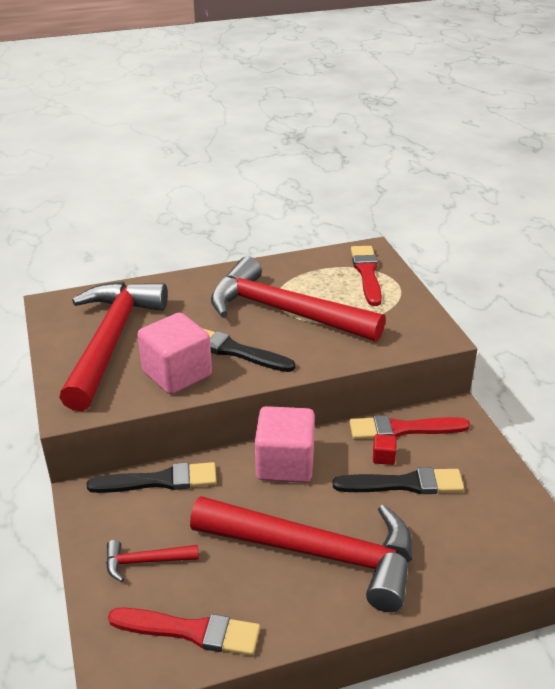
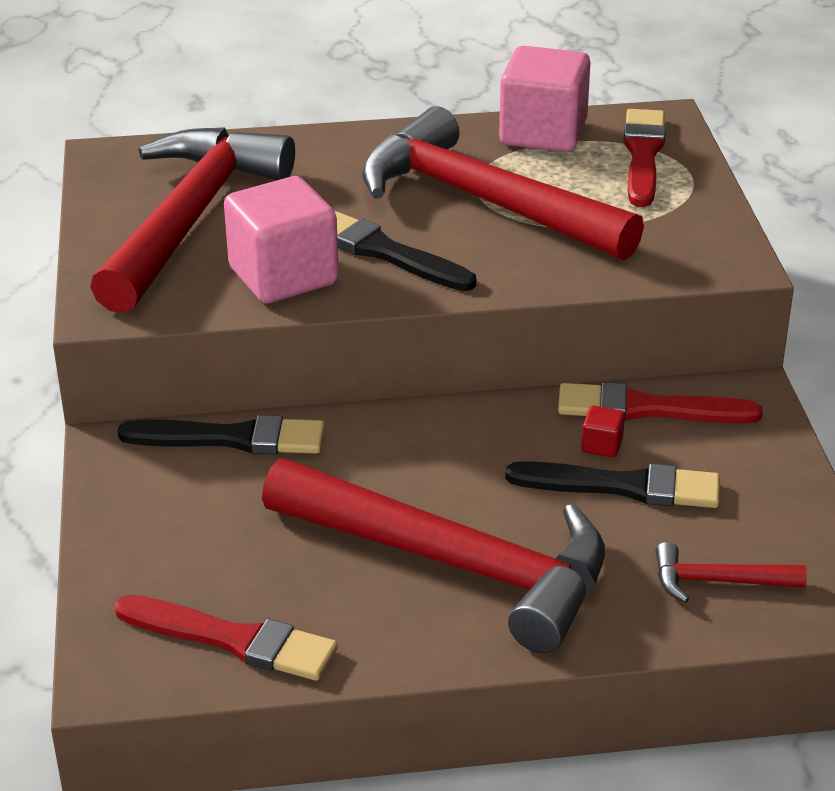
camera: 10 degrees right, 0 degrees up
(145, 561) = (186, 543): red hammer -> red hammer (718, 581)
(285, 464) = (437, 437): pink cube -> pink cube (543, 133)

